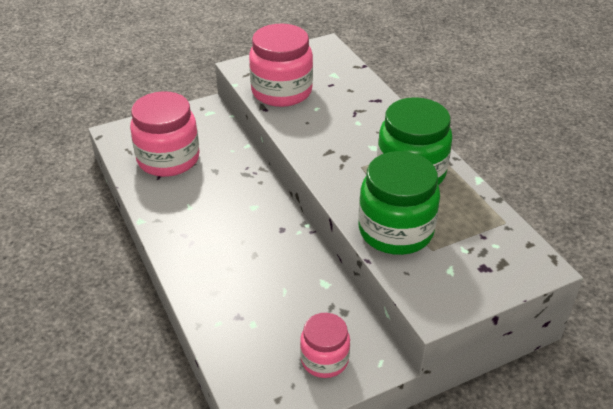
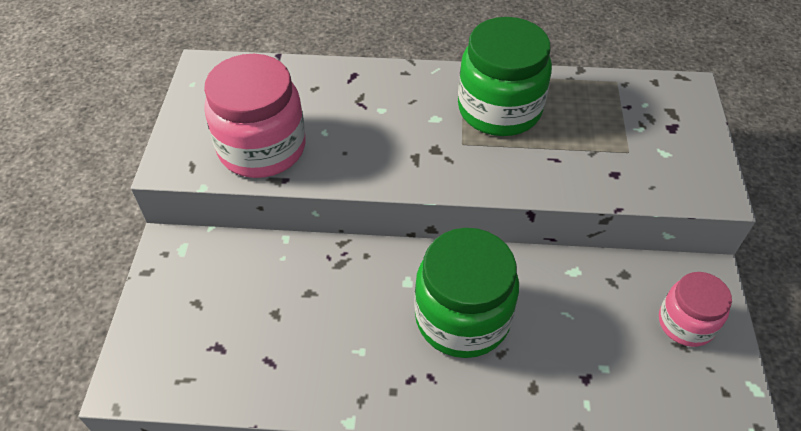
camera: 60 degrees left, 10 degrees up
(168, 159) = (244, 337): pink jar -> none
(395, 231) = (585, 165): green jar -> green jar (462, 318)

